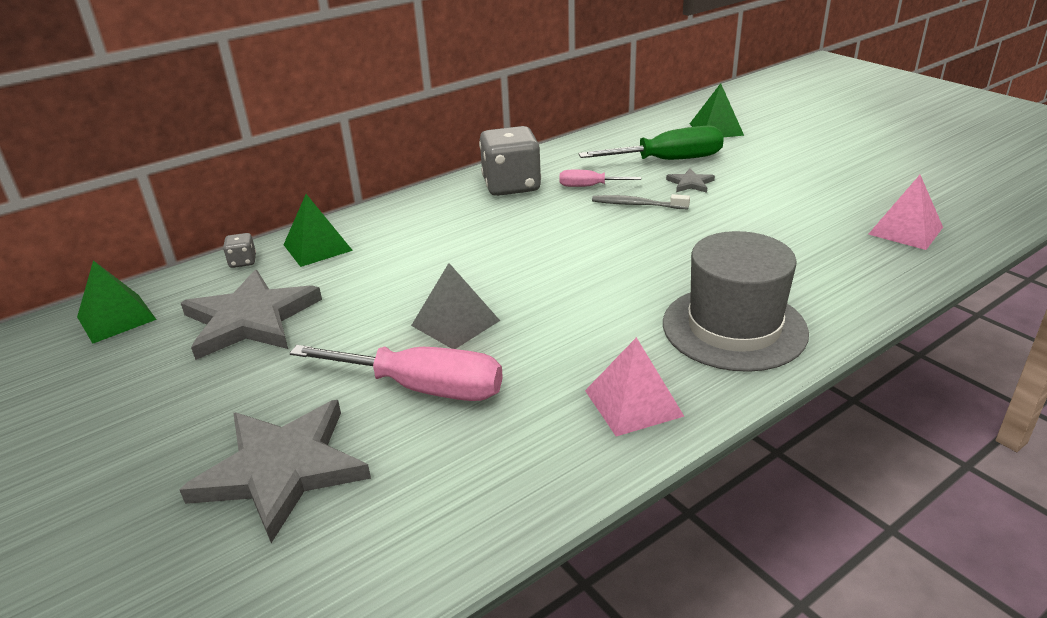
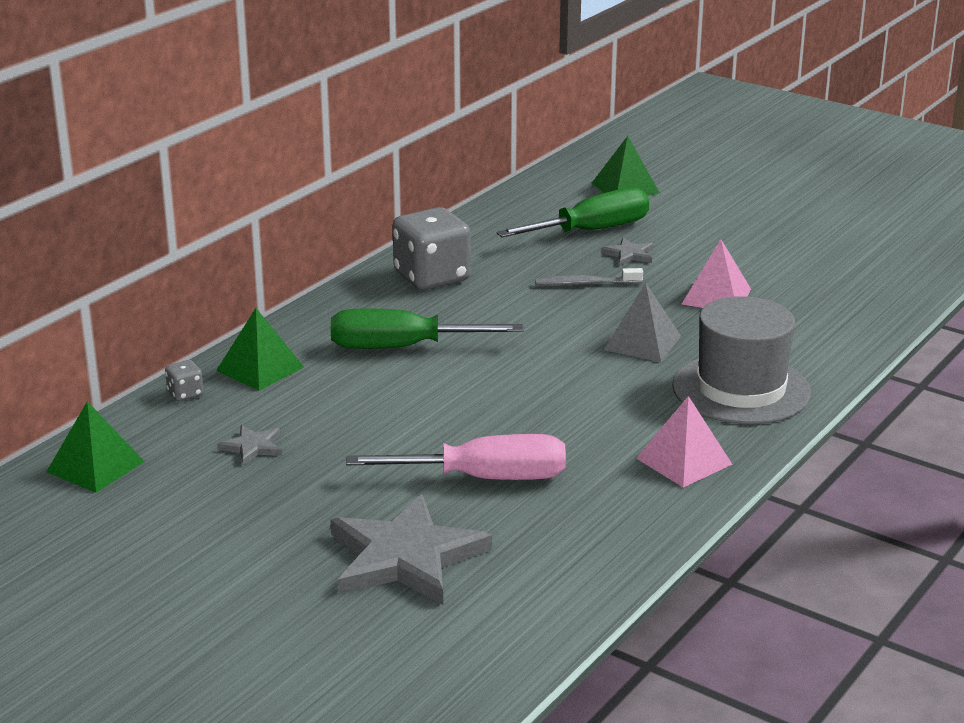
camera: 20 degrees left, 5 degrees down
(250, 319) = (252, 447): grey star -> grey star, size x0.44
(444, 243) = (402, 347): none -> green screwdriver
(455, 323) = (474, 421): grey pyramid -> grey pyramid (642, 342)
(589, 186) = (521, 269): pink screwdriver -> none
(905, 230) = (861, 282): pink pyramid -> pink pyramid (716, 296)

